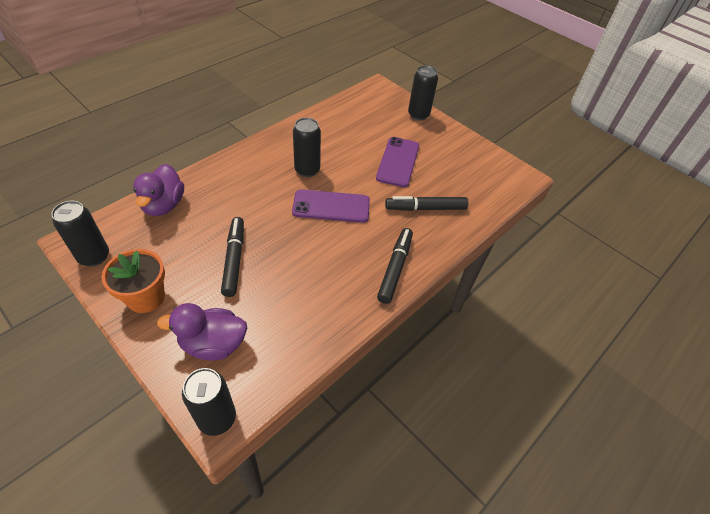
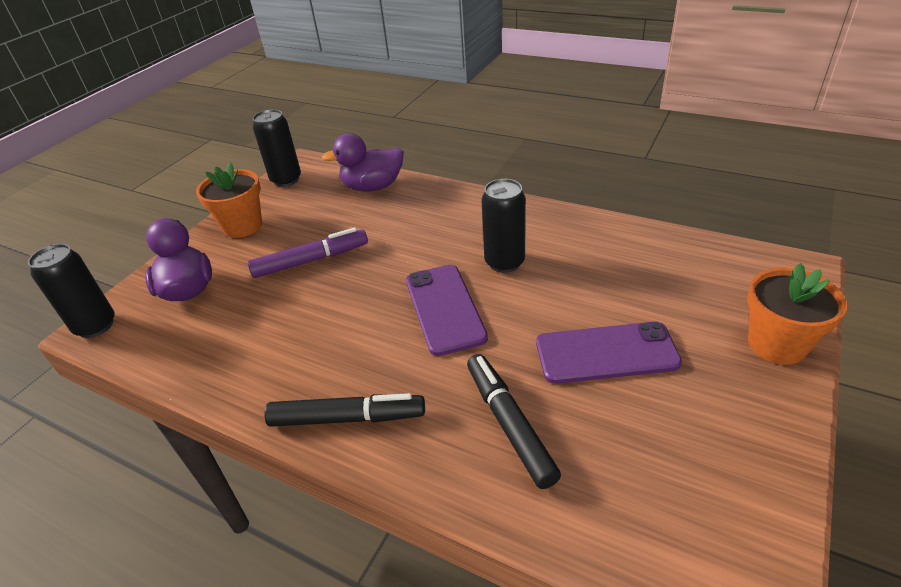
camera: 80 degrees right, 10 degrees down
(234, 259) = (311, 260): black marker -> purple marker
(418, 115) = (777, 344): black can -> orange flower pot

